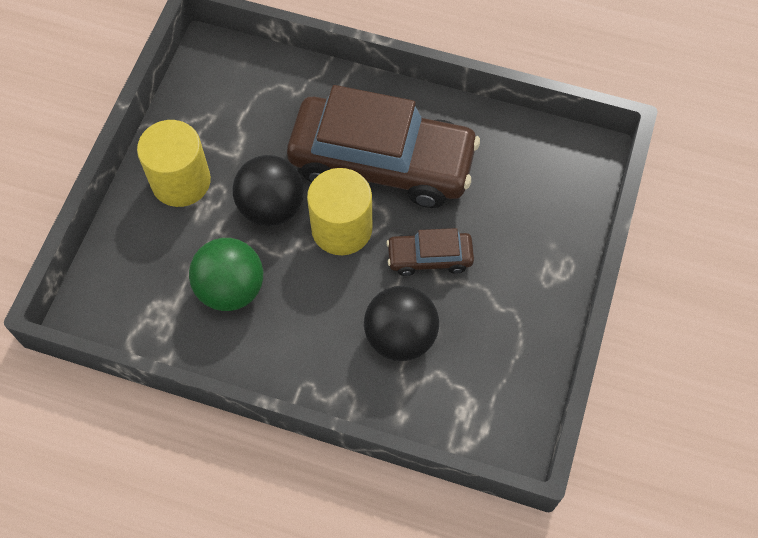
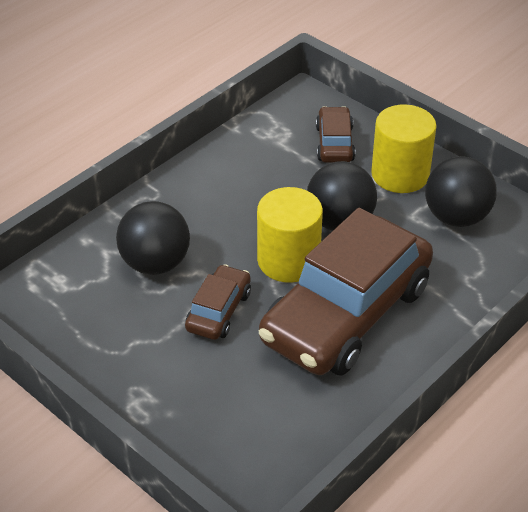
camera: 115 degrees right, 20 degrees down
(156, 253) = (334, 143): none -> brown car
(222, 120) = (456, 217): none -> black ball
(231, 289) = (273, 176): green ball -> none

